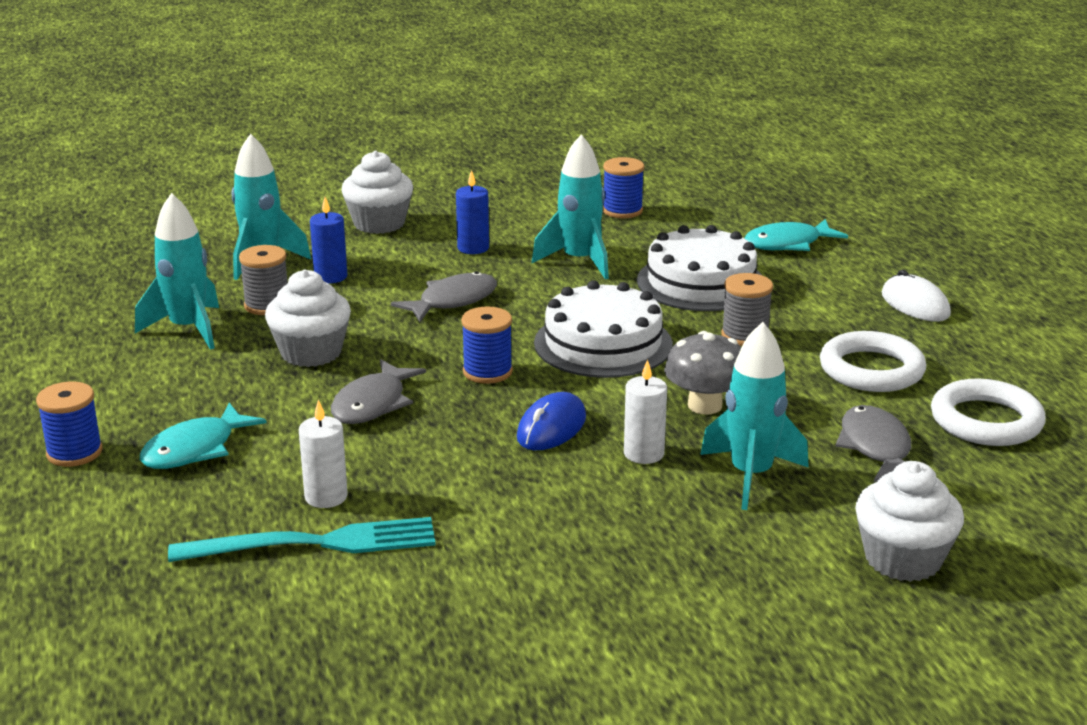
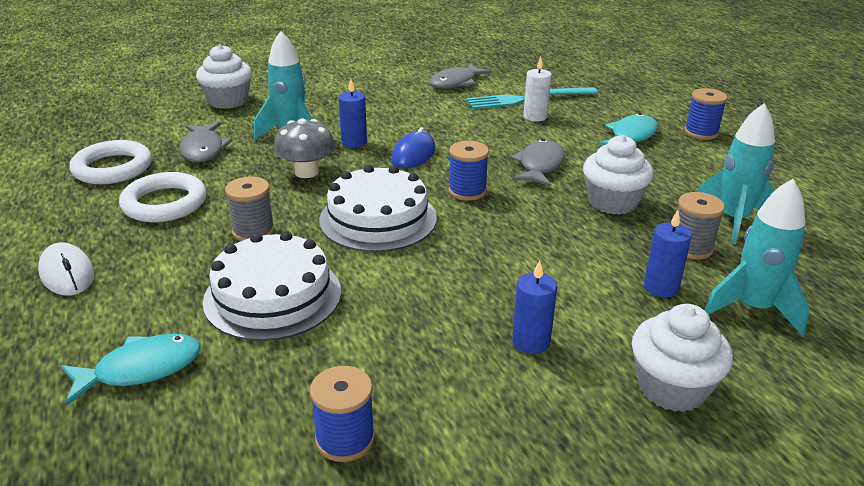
camera: 175 degrees right, 5 degrees up
(453, 301) = (522, 260): grey fish -> grey fish (456, 82)
(579, 261) = (403, 323): turquoise rocket -> none
(643, 453) = (354, 142): white candle -> blue candle

